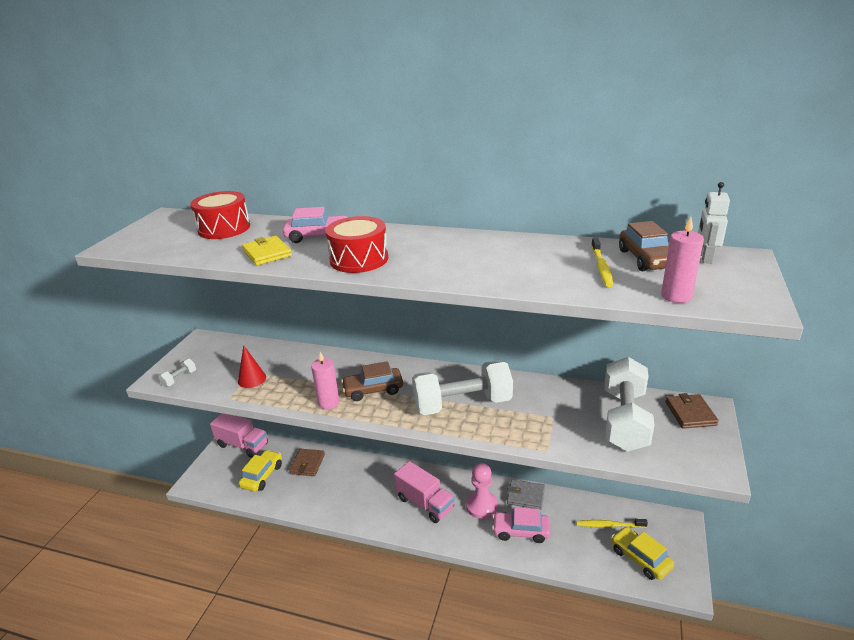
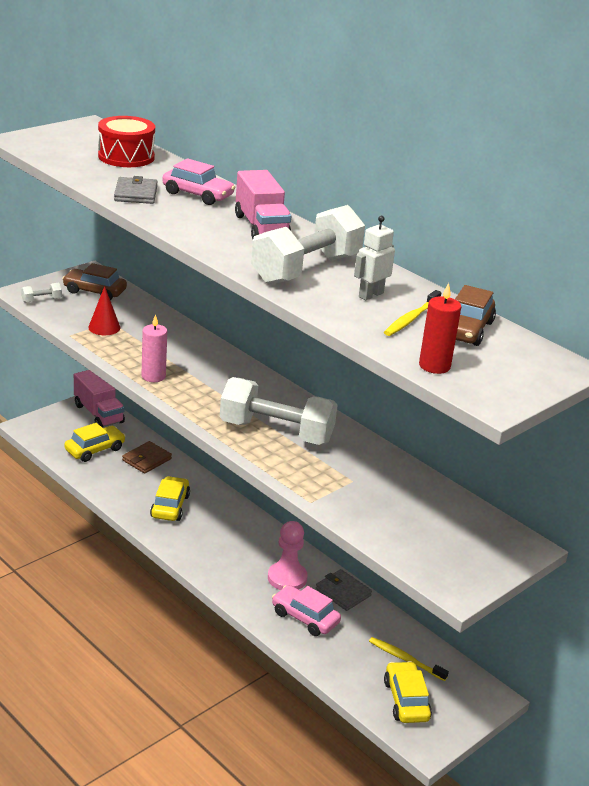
camera: 25 degrees right, 0 degrees up
(267, 253) = (135, 194): yellow wallet -> grey wallet
(354, 493) = (170, 506): none -> yellow car
(359, 259) = (206, 229): red drum -> none
(373, 390) = (205, 384): brown car -> brown car (94, 291)
(425, 503) = (231, 548): pink truck -> pink truck (261, 227)
(624, 420) = (421, 515): white dumbbell -> white dumbbell (306, 269)
(676, 296) = (434, 366): pink candle -> red candle
(690, 413) = (499, 541): brown wallet -> none
(705, 257) = (527, 351): white robot -> white robot (370, 295)

